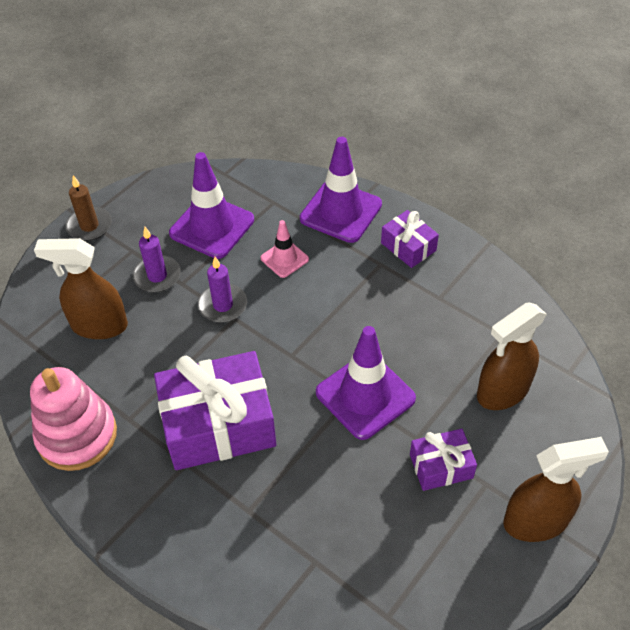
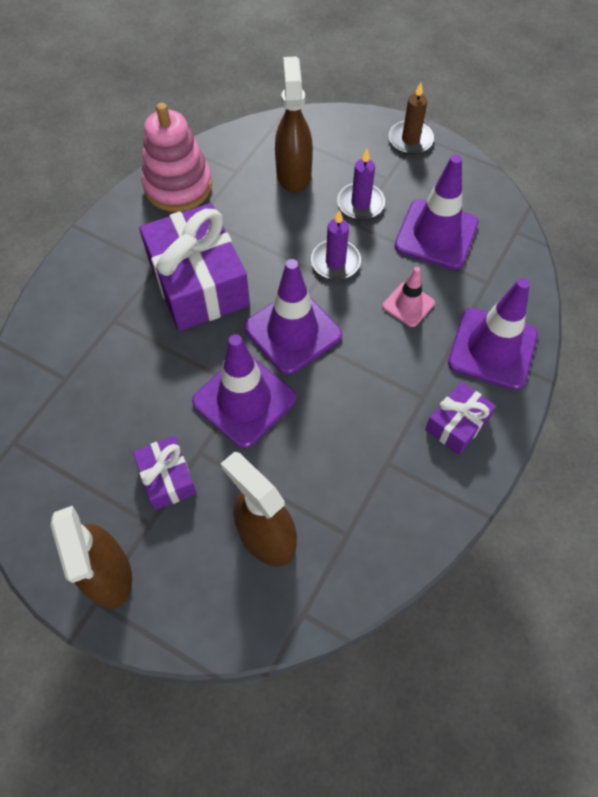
camera: 80 degrees right, 10 degrees up
(296, 349) = (292, 331): none -> purple traffic cone

